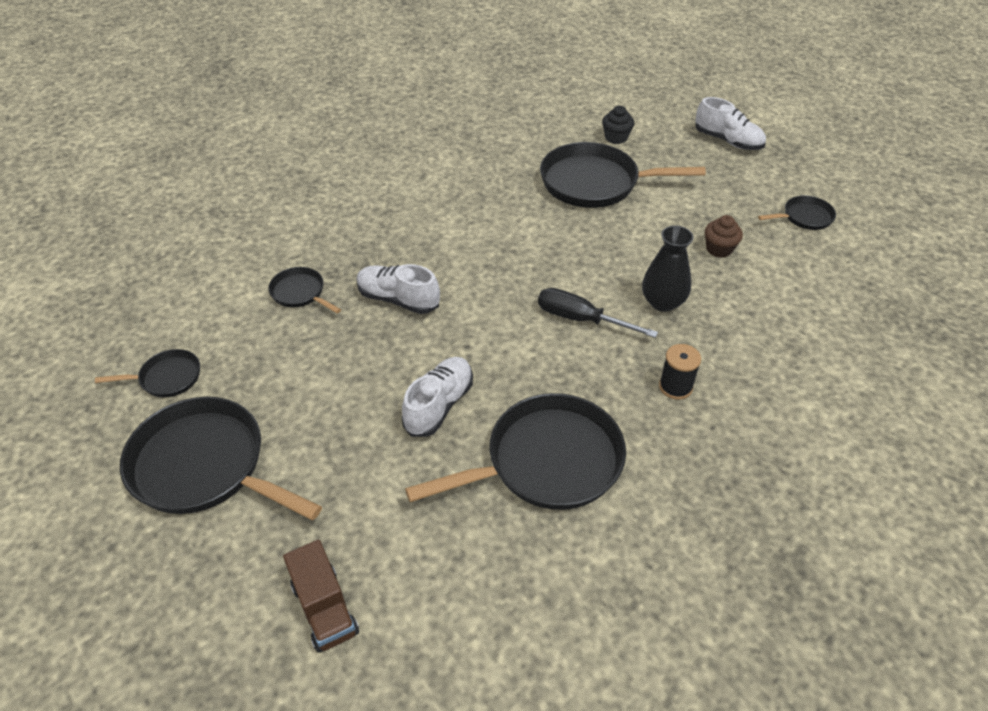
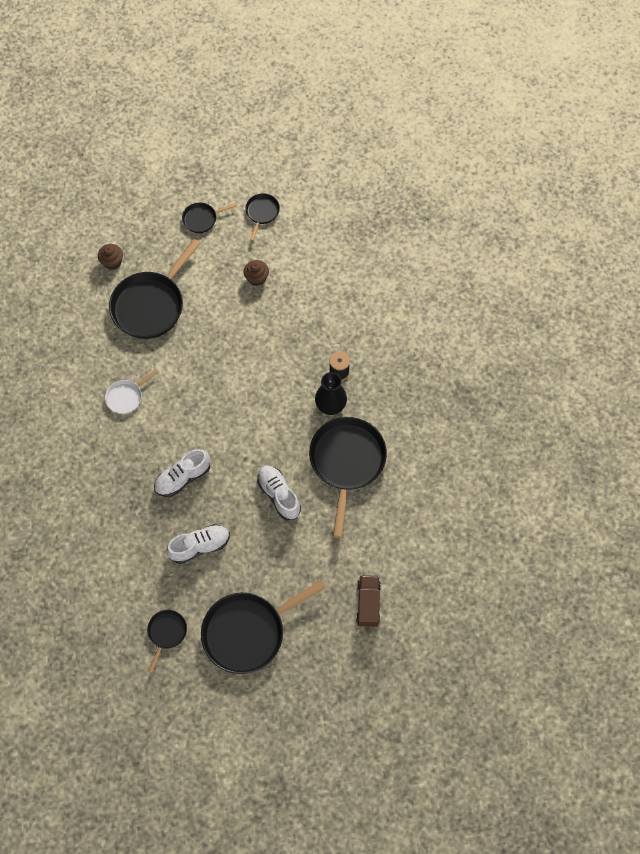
camera: 60 degrees left, 20 degrees up
(300, 293) = (139, 531): black pan -> black pan (202, 219)
(325, 609) = (368, 603): brown truck -> brown truck turned 90 degrees counterclockwise
(467, 211) = (126, 397): none -> white pan
(581, 319) = (263, 388): black screwdriver -> none
(616, 137) = (112, 262): black cupcake -> brown cupcake
(662, 302) = (278, 337): black vase -> black vase (330, 404)
(728, 141) = (164, 199): white shoe -> white shoe (200, 546)

